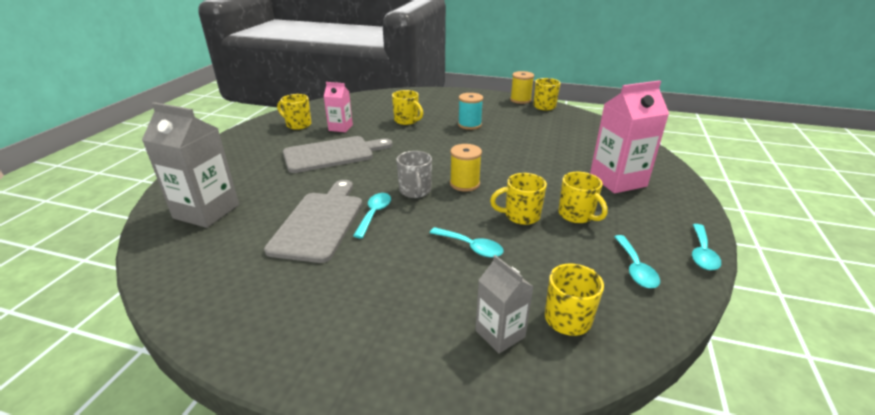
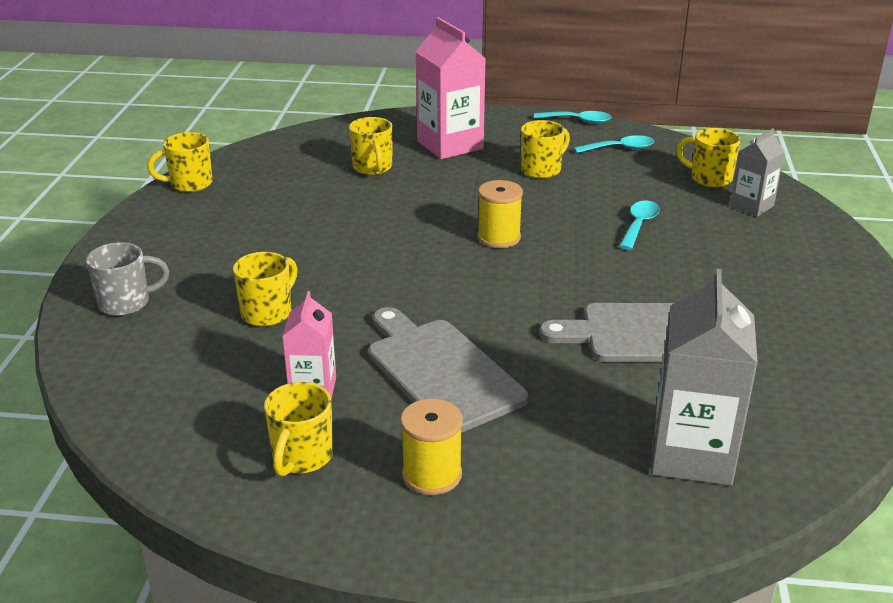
camera: 100 degrees left, 0 degrees up
(374, 214) = (609, 295): turquoise spoon -> none
(415, 191) = (536, 272): grey mug -> grey mug (126, 303)
(469, 125) = (283, 246): turquoise spool -> none
(520, 100) = (155, 204): yellow spool -> yellow spool (432, 475)
(520, 216) = (560, 199): yellow mug -> yellow mug (372, 168)

